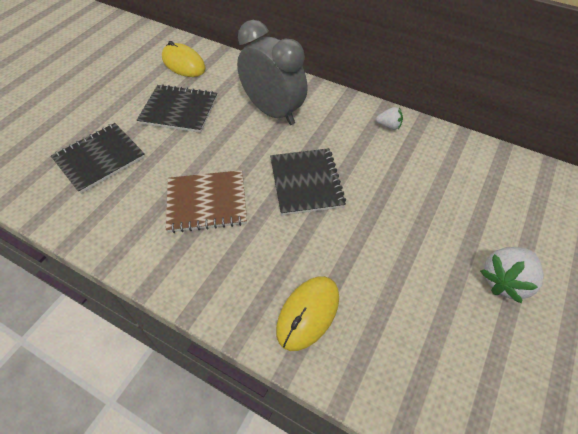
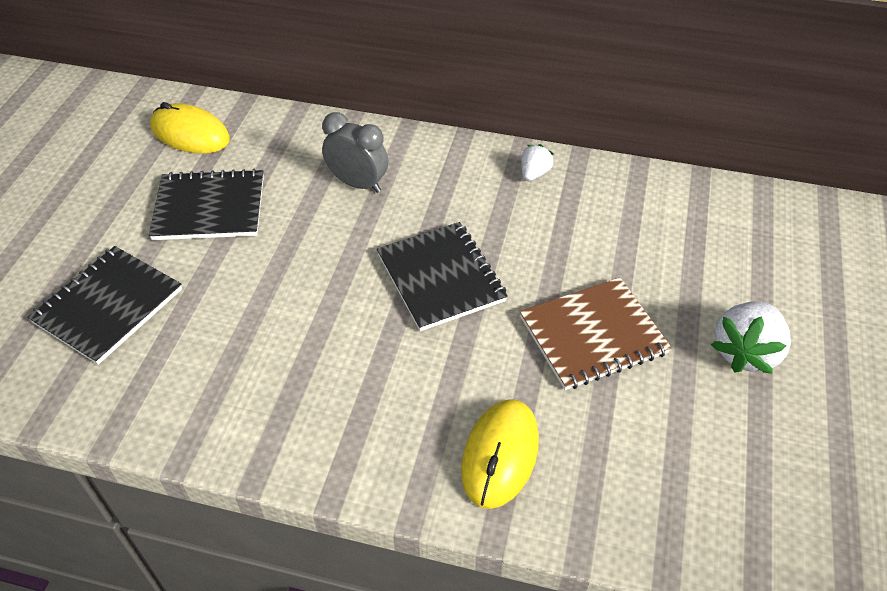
camera: 15 degrees left, 5 degrees down
(207, 202) = (303, 336): brown notebook -> brown notebook (593, 335)
(273, 112) = (358, 183): grey clock -> grey clock, size x0.59
(389, 126) = (534, 174): white strawberry -> white strawberry turned 60 degrees counterclockwise

